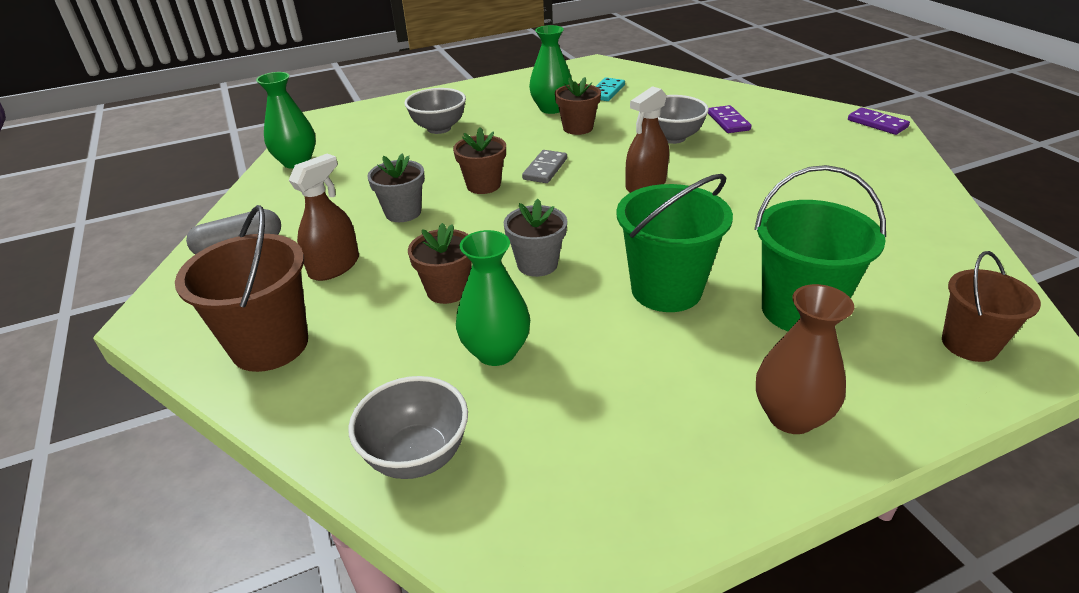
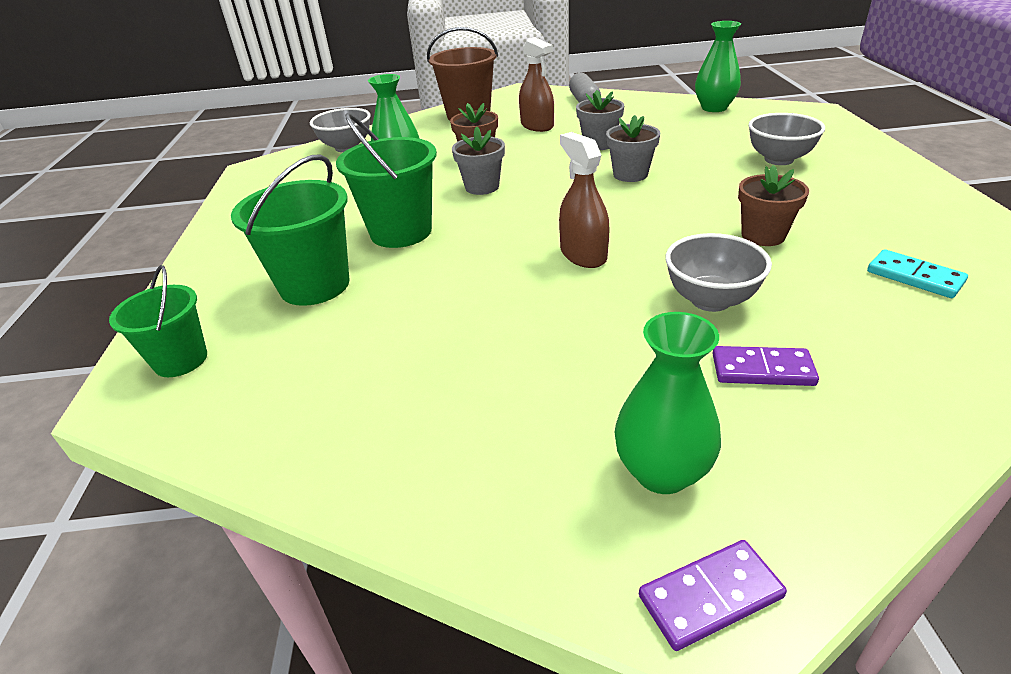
camera: 110 degrees right, 0 degrees up
(483, 185) = (630, 174): brown flower pot -> grey flower pot
(545, 169) = (651, 205): grey domino -> none
(551, 108) = (837, 225): green vase -> green vase (661, 472)
(791, 416) = (237, 249): brown vase -> none
(969, 344) = (181, 360): brown bucket -> green bucket

